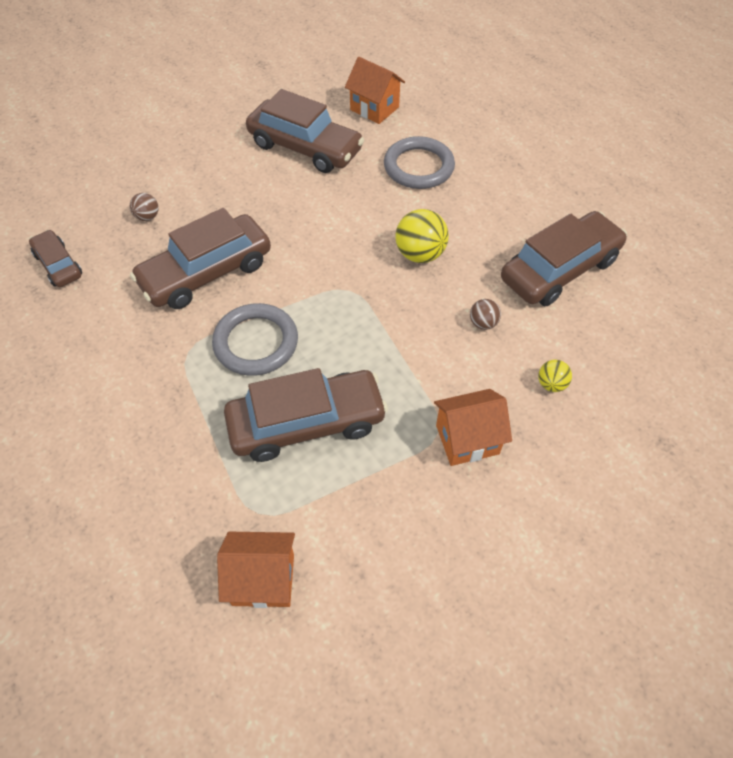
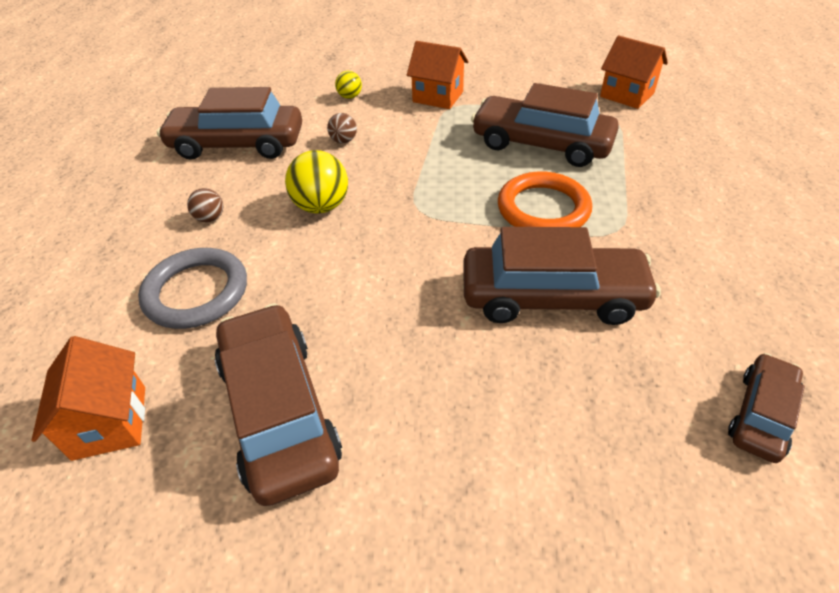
camera: 140 degrees left, 10 degrees down
(58, 265) = (761, 414): brown car -> brown car turned 150 degrees counterclockwise
(147, 217) = (593, 424): brown ball -> brown ball (210, 218)
(256, 342) = (543, 209): grey ring -> orange ring

